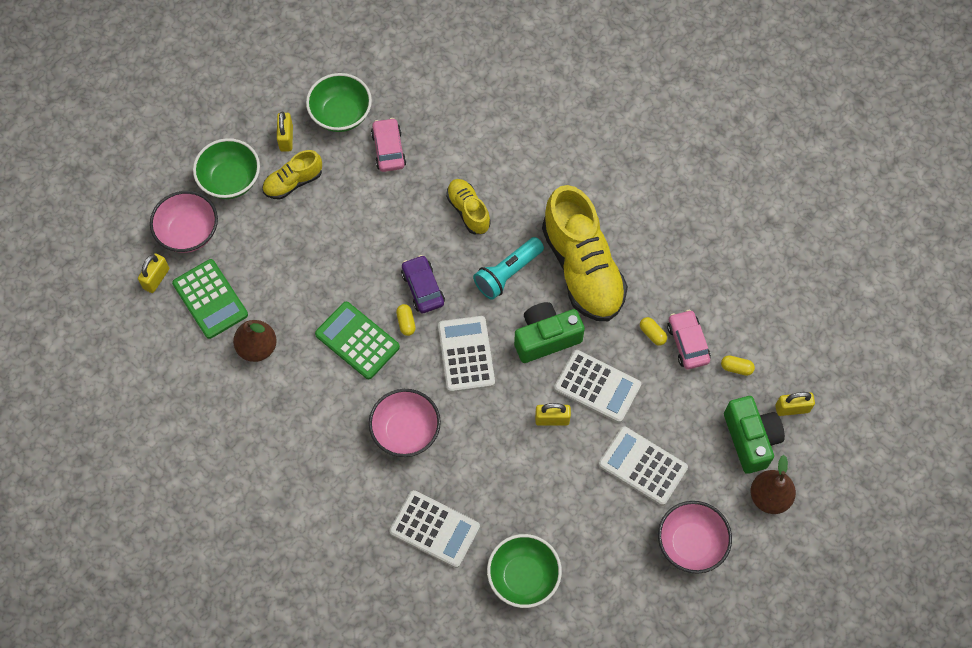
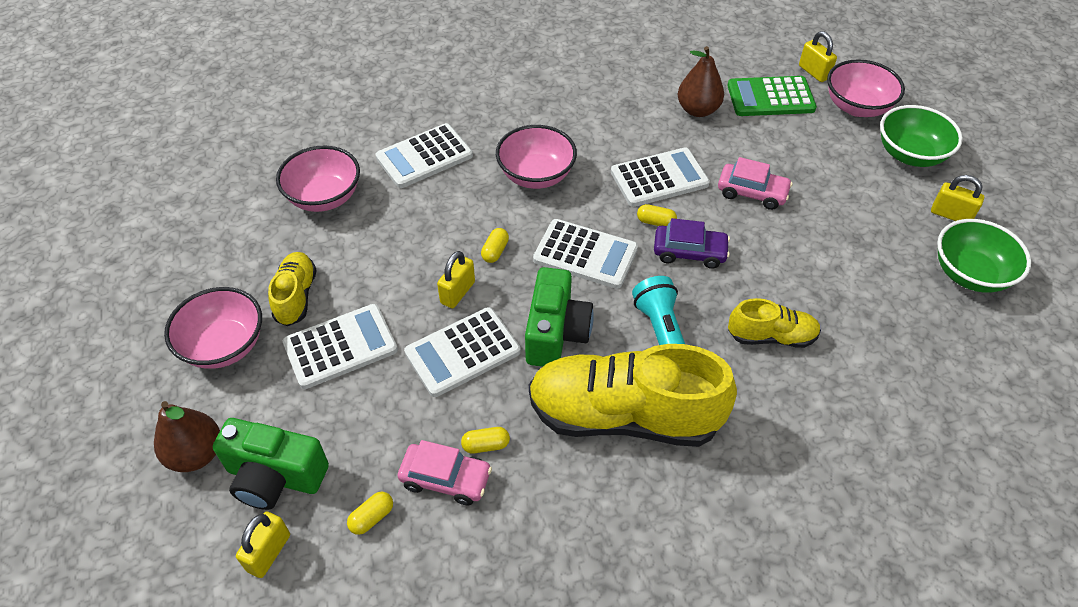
camera: 120 degrees right, 15 degrees down
(293, 182) = (885, 200): yellow shoe -> yellow shoe (296, 296)
(357, 340) = (659, 178): green calculator -> white calculator
(388, 149) = (898, 297): pink car -> pink car (752, 192)
(500, 416) = (495, 251): none -> yellow capsule
(523, 577) = (324, 197): green bowl -> pink bowl

